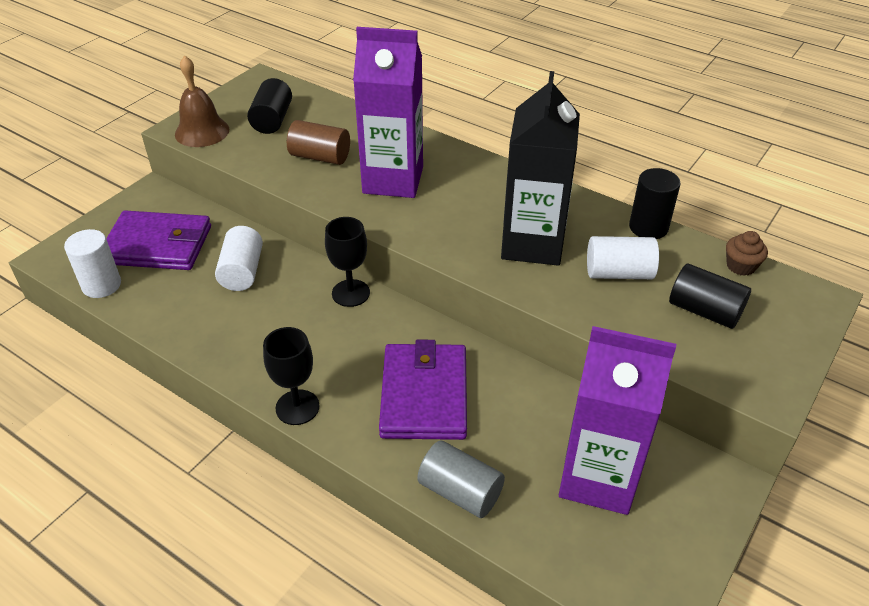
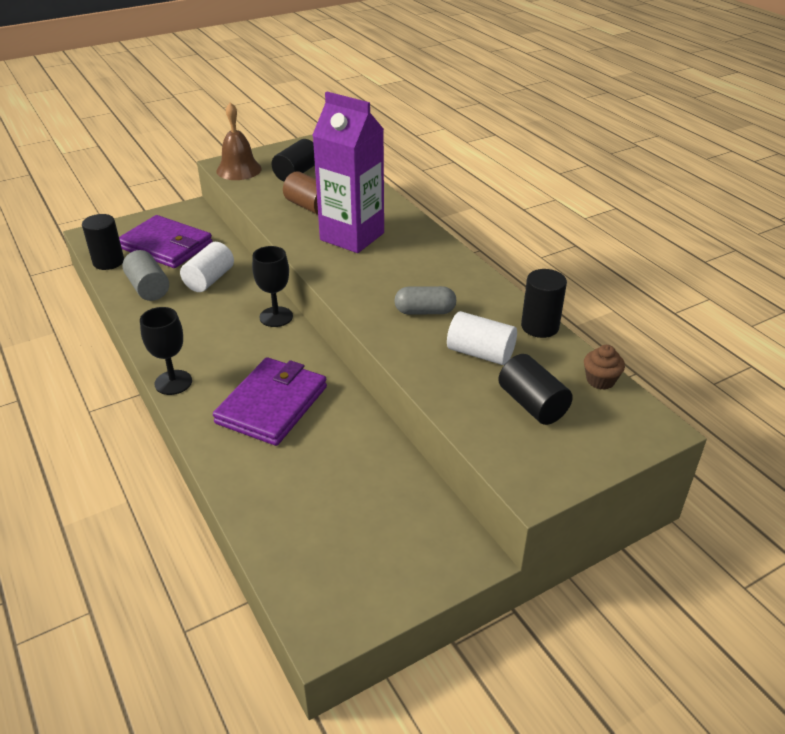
camera: 25 degrees right, 5 degrees down
(101, 285) = (108, 262): white cylinder -> black cylinder
(460, 491) = (242, 481): grey cylinder -> grey cylinder (148, 288)
(532, 244) = (425, 311): black carton -> grey capsule
(598, 478) = (360, 512): purple carton -> none

